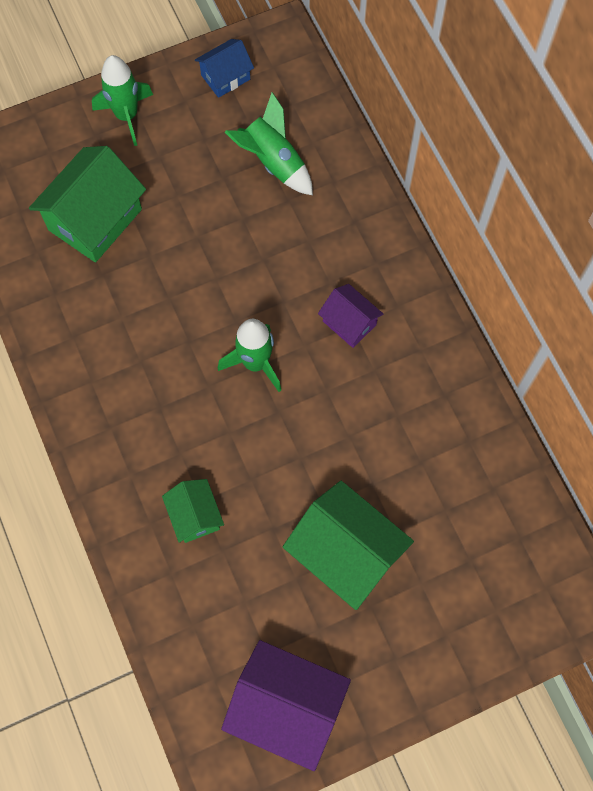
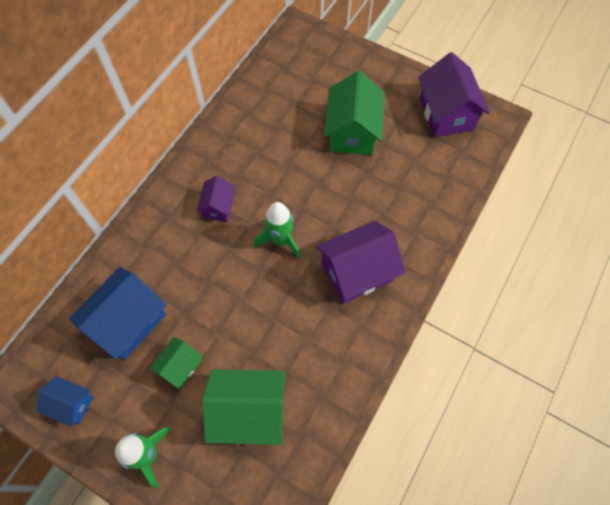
camera: 125 degrees left, 5 degrees down
(154, 419) = (357, 272): none -> purple house
(195, 516) = (393, 212): green house -> green house (180, 366)
(273, 162) = (128, 322): green rocket -> blue house

